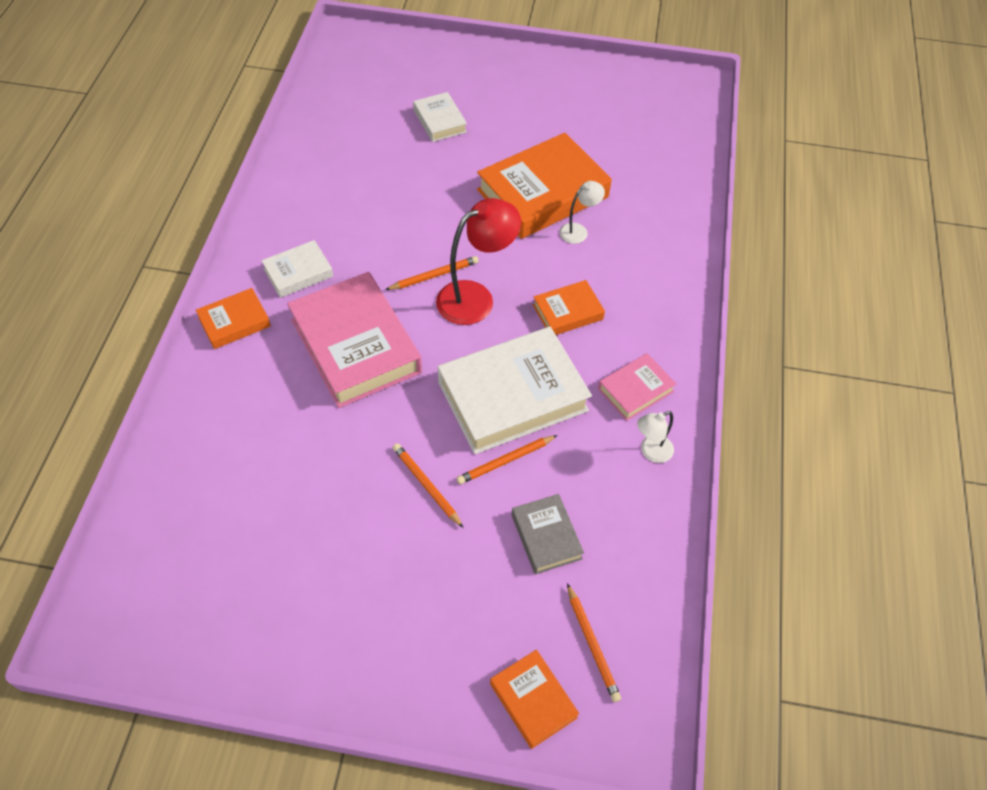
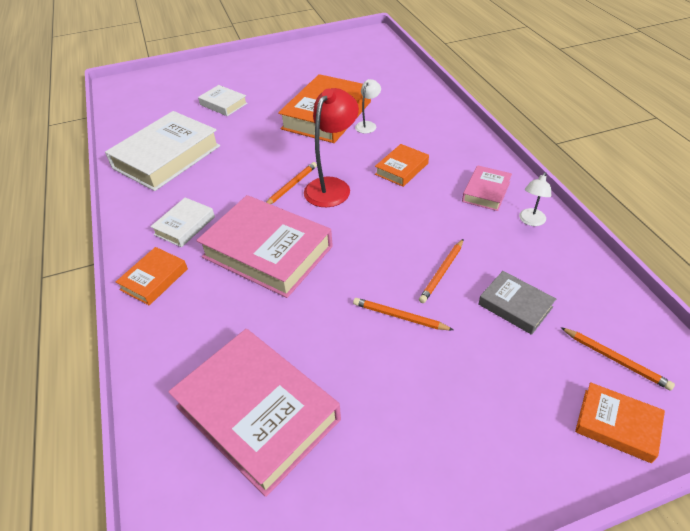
camera: 25 degrees left, 10 degrees down
(238, 507) = (257, 413): none -> pink book
(512, 396) = (410, 231): white book -> white book (167, 157)

